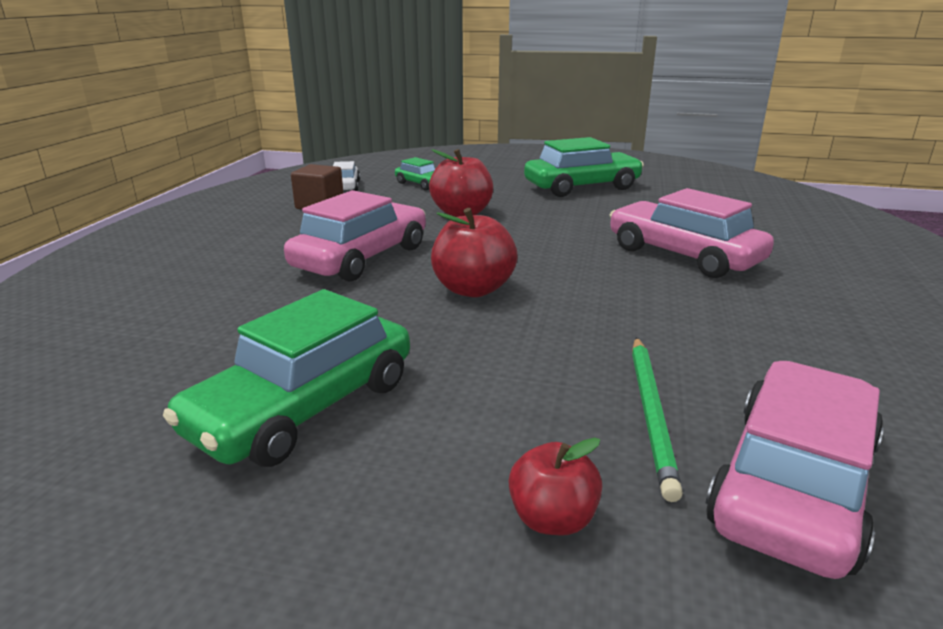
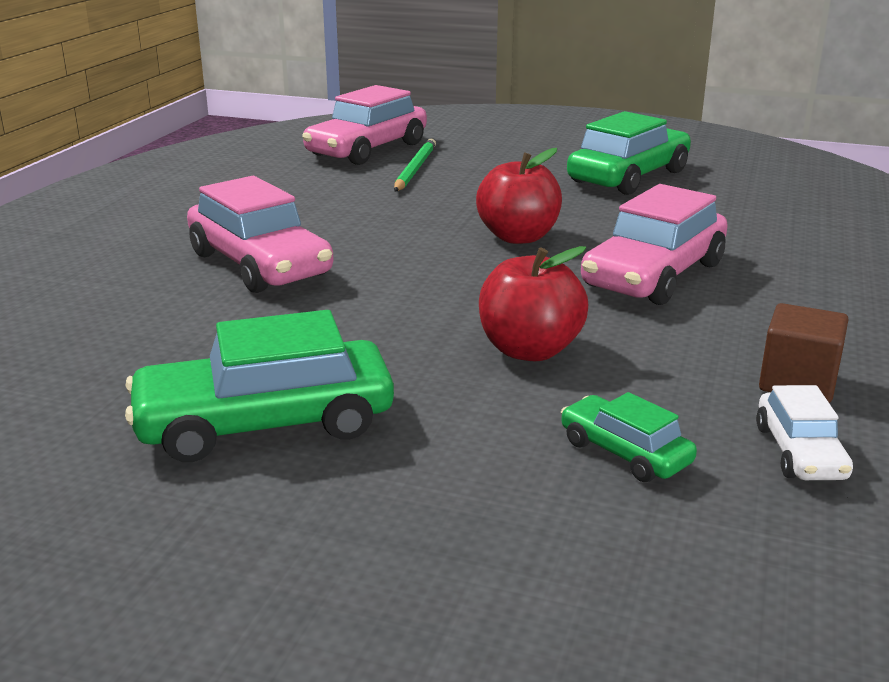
camera: 175 degrees left, 0 degrees up
(552, 519) = (488, 146): red apple -> none

